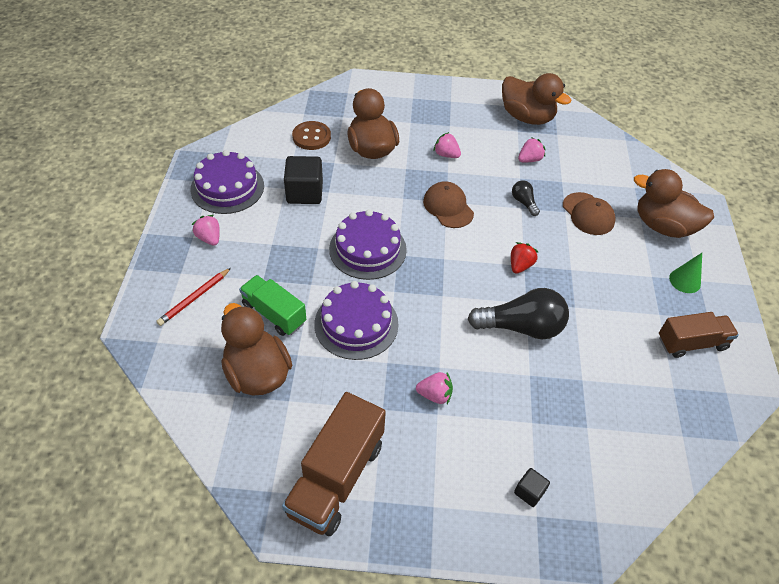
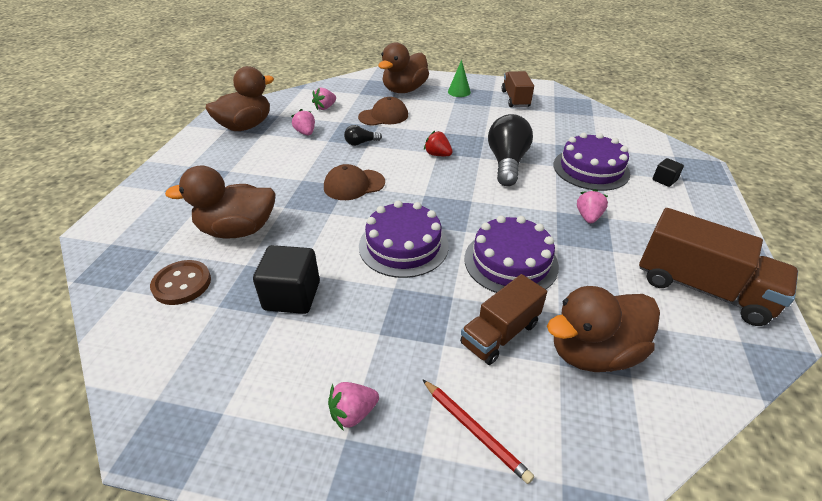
camera: 80 degrees left, 10 degrees down
(227, 187) = (246, 389): purple cake -> purple cake (591, 169)
(274, 314) = (500, 333): green truck -> brown truck
(446, 155) = (275, 178): pink strawberry -> pink strawberry (325, 107)

